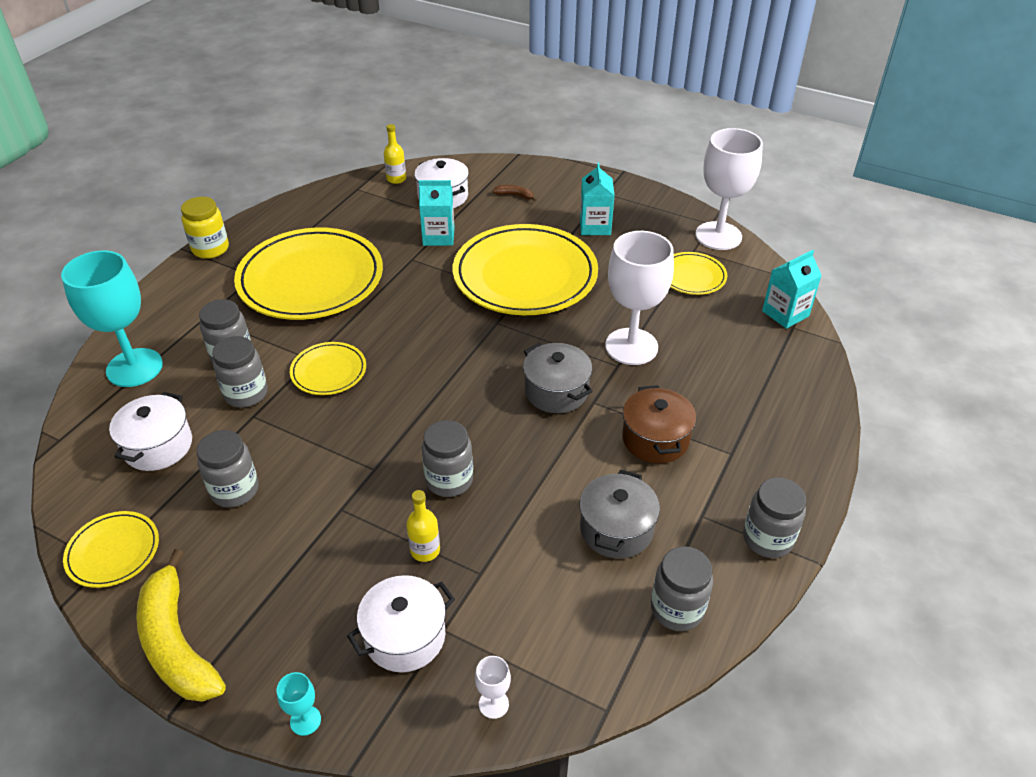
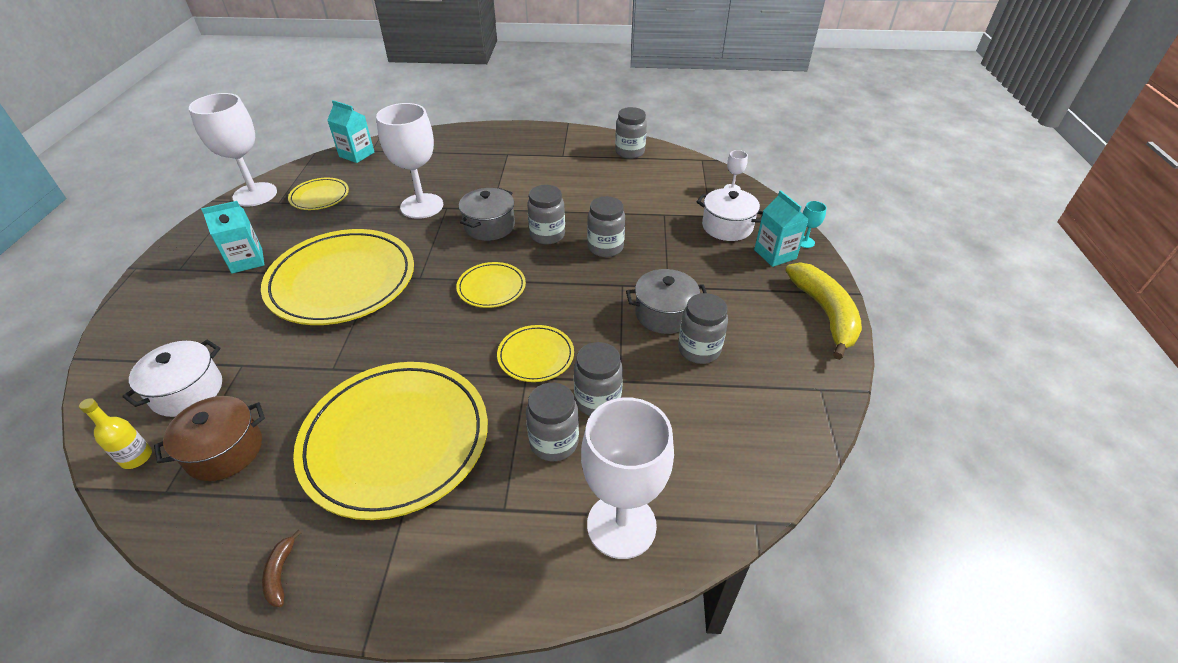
camera: 115 degrees left, 0 degrees up
(113, 552) = (807, 389): yellow plate -> yellow plate (491, 287)
(134, 368) = (621, 525): turquoise goblet -> white goblet
(158, 446) = (699, 429): white pot -> none
(177, 643) = (825, 313): yellow banana -> yellow banana turned 45 degrees counterclockwise
(210, 249) = (356, 600): yellow jar -> none
(425, 550) = (667, 239): yellow bottle -> none
(438, 236) = (282, 363): turquoise carton -> turquoise carton (775, 254)
(515, 195) = (184, 331): brown banana -> brown banana (280, 573)
(616, 529) = (594, 178): grey pot -> grey pot (664, 314)
(655, 439) = (512, 179): brown pot -> brown pot (224, 451)
(767, 539) = (564, 136): grey jar -> grey jar (547, 235)

